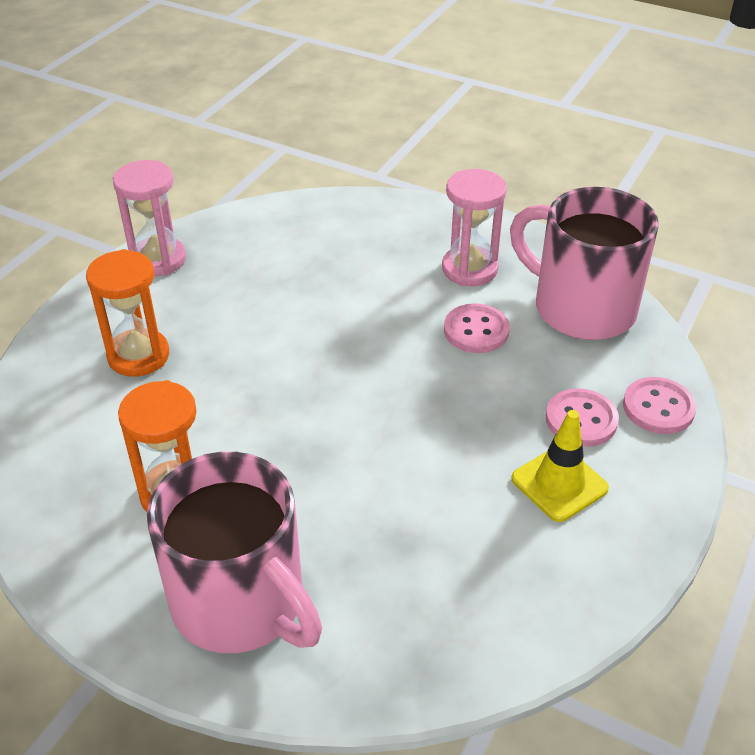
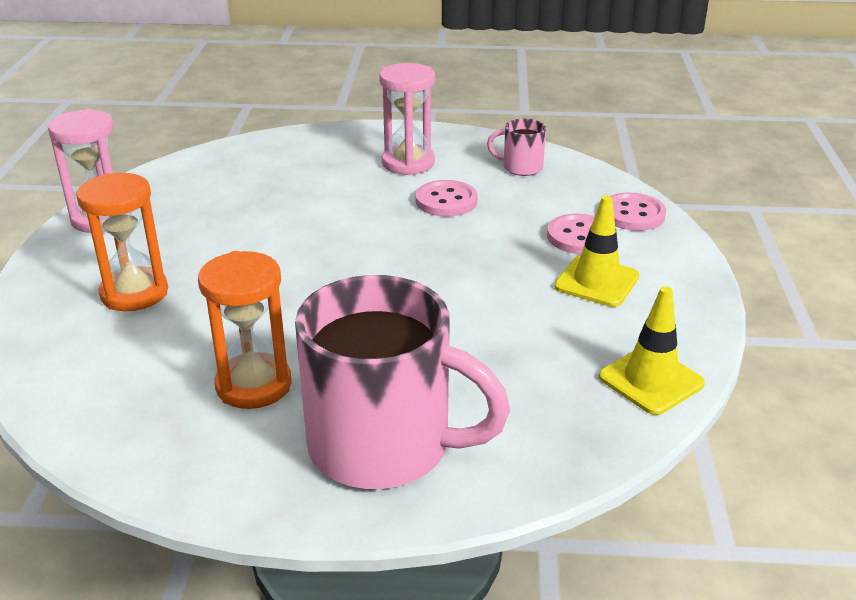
camera: 25 degrees left, 10 degrees down
(530, 625) = (651, 380): none -> yellow traffic cone
(581, 308) = (521, 167): pink mug -> pink mug, size x0.43

